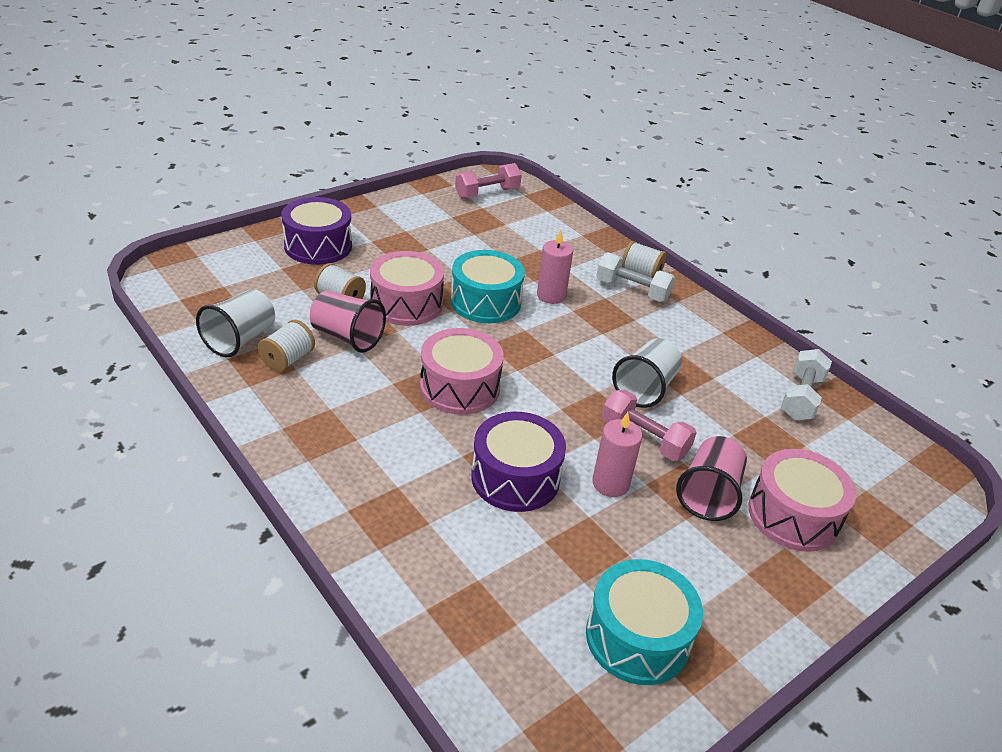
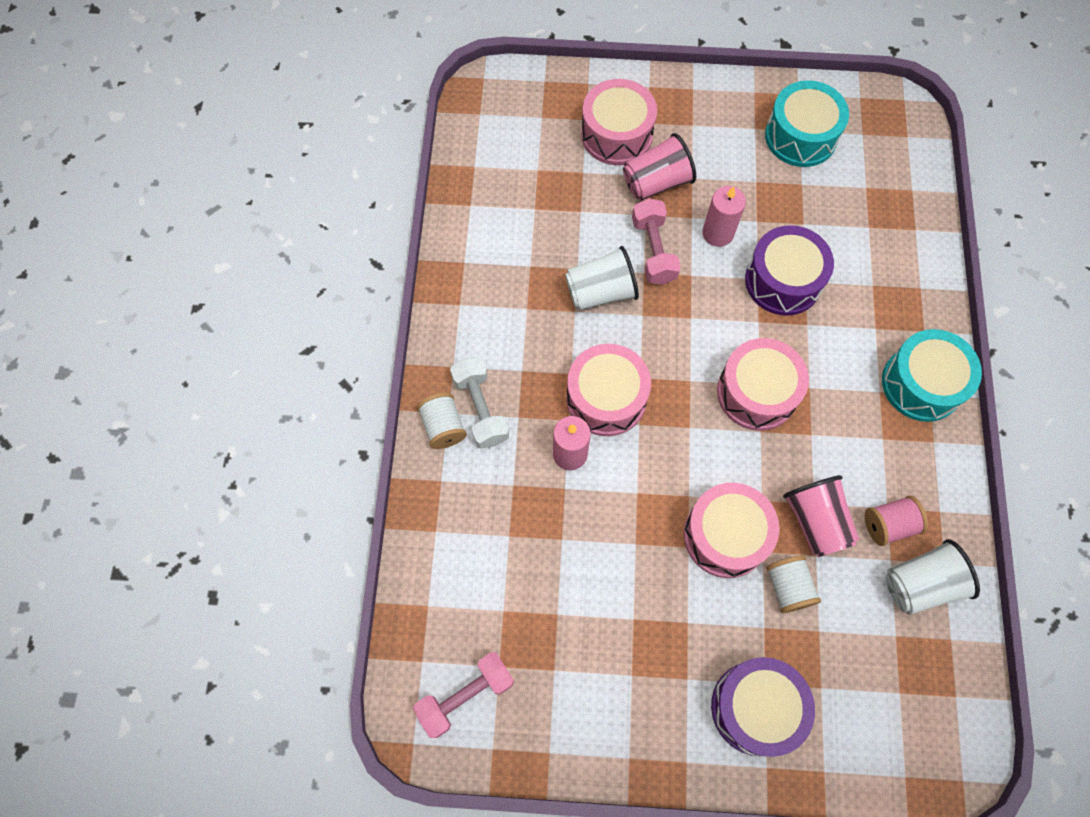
camera: 135 degrees left, 30 degrees up
(288, 359) = (888, 525): white spool -> pink spool
(485, 302) = (644, 487): turquoise drum -> turquoise drum (921, 384)
(487, 193) = (465, 696): pink dumbbell -> pink dumbbell turned 45 degrees counterclockwise
(563, 332) = (606, 398): none -> pink drum
(801, 397) = (484, 204): white dumbbell -> none

